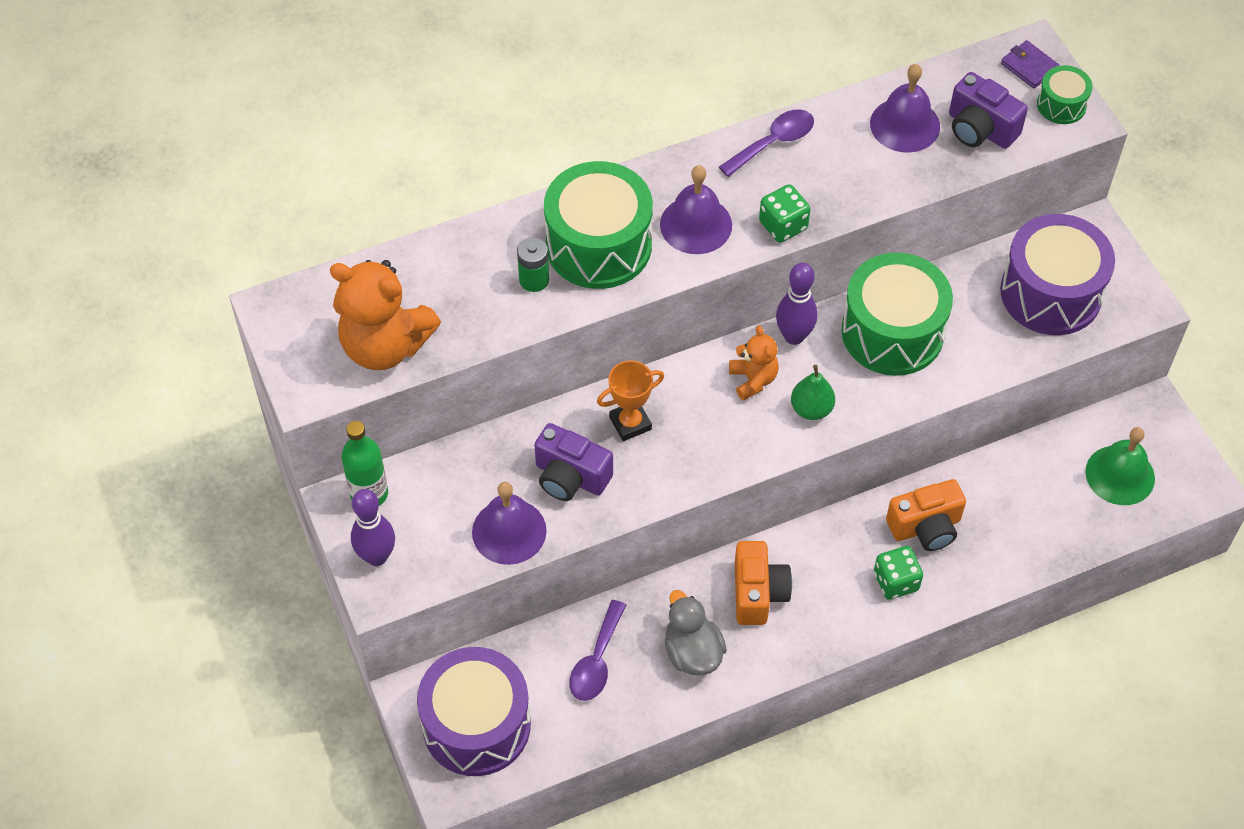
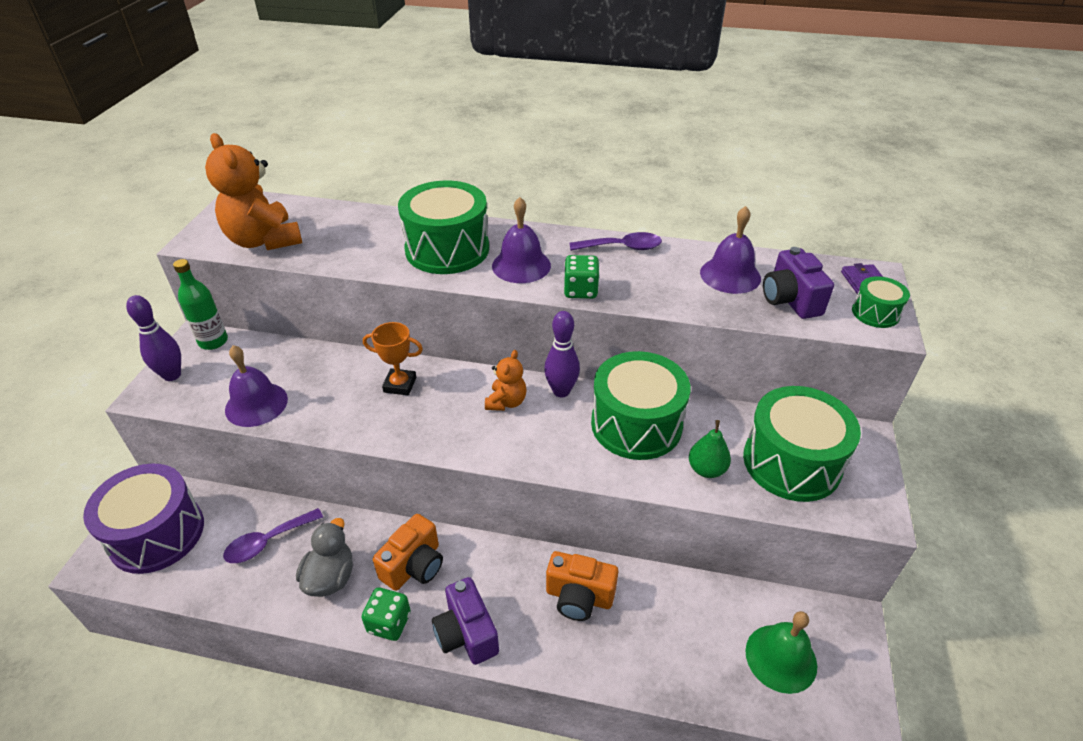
camera: 35 degrees right, 15 degrees down
(534, 280) = (387, 248): green battery -> none
(570, 477) = (328, 395): purple camera -> purple camera (466, 633)
(811, 409) = (528, 441): green pear -> green pear (706, 469)
(896, 581) = (520, 624): green dice -> green dice (389, 623)
(1051, 293) = (791, 462): purple drum -> green drum

